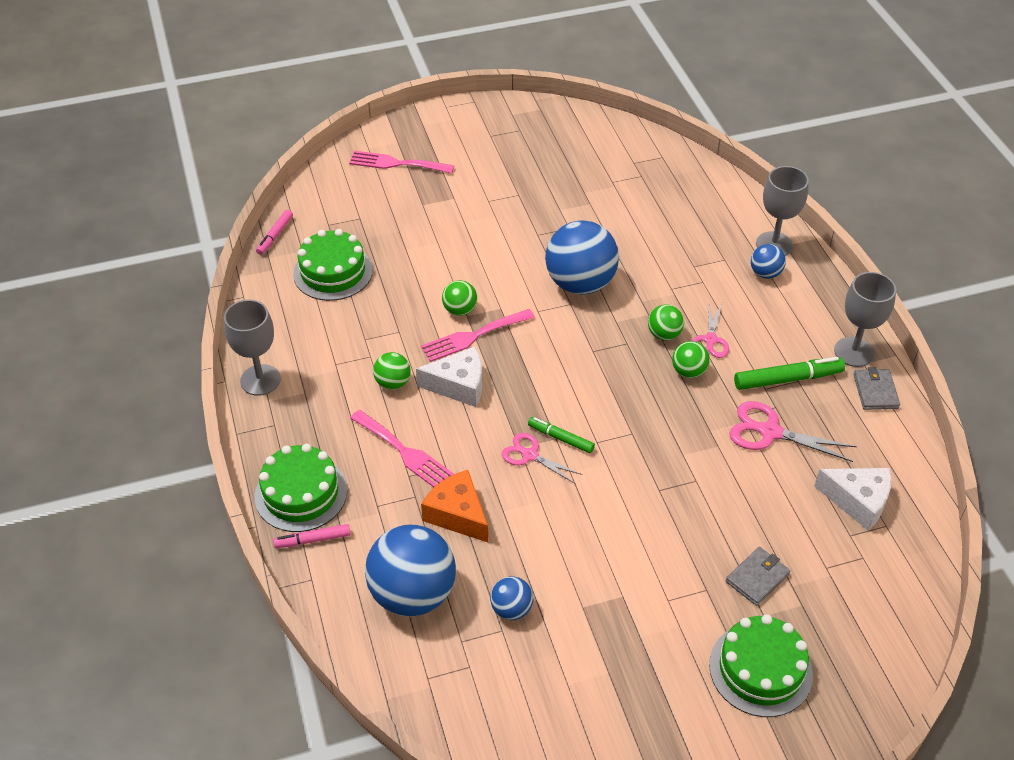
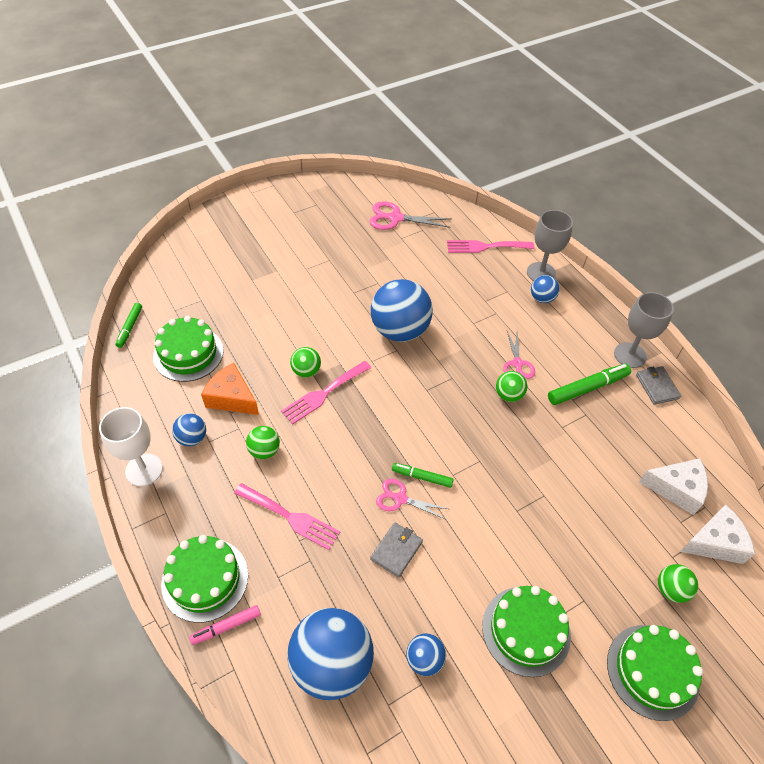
camera: 15 degrees left, 5 degrees up
(260, 380) = (144, 470): grey goblet -> white goblet
(275, 236) = (130, 327): pink marker -> green marker
(318, 358) = (192, 438): none -> blue ball
(396, 163) = (222, 247): pink fork -> pink fork (485, 247)
(457, 514) = (352, 571): orange cheese -> orange cheese (232, 398)
(459, 385) = (322, 442): white cheese -> white cheese (714, 542)
(631, 604) = (526, 630): none -> green cake
(664, 334) = (479, 365): green ball -> green ball (671, 589)
(757, 578) = (621, 579): grey wallet -> grey wallet (396, 550)
(769, 432) = (588, 438): pink scissors -> pink scissors (395, 218)

